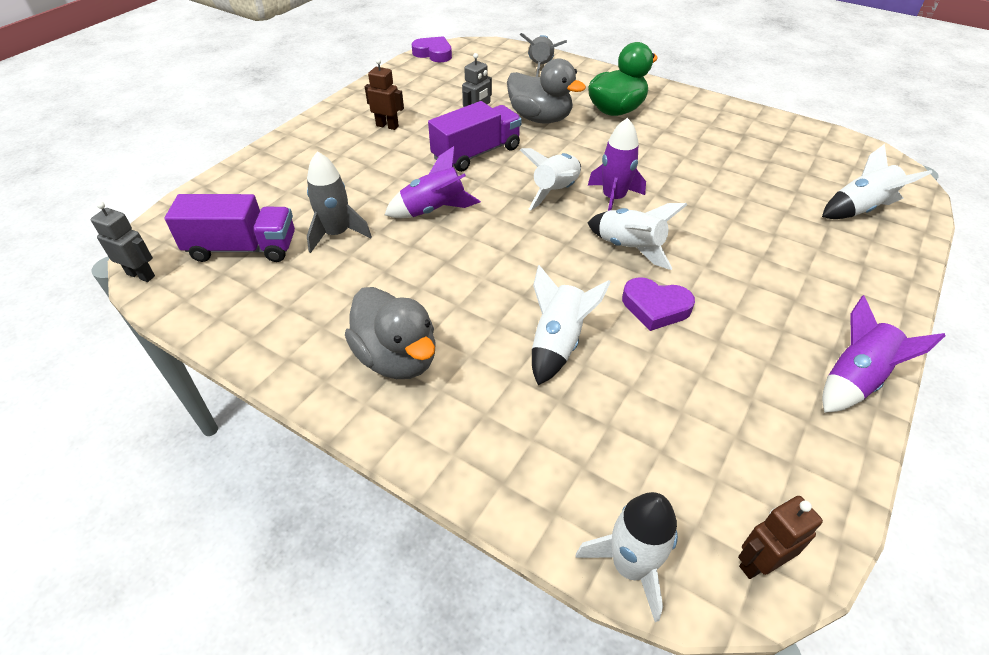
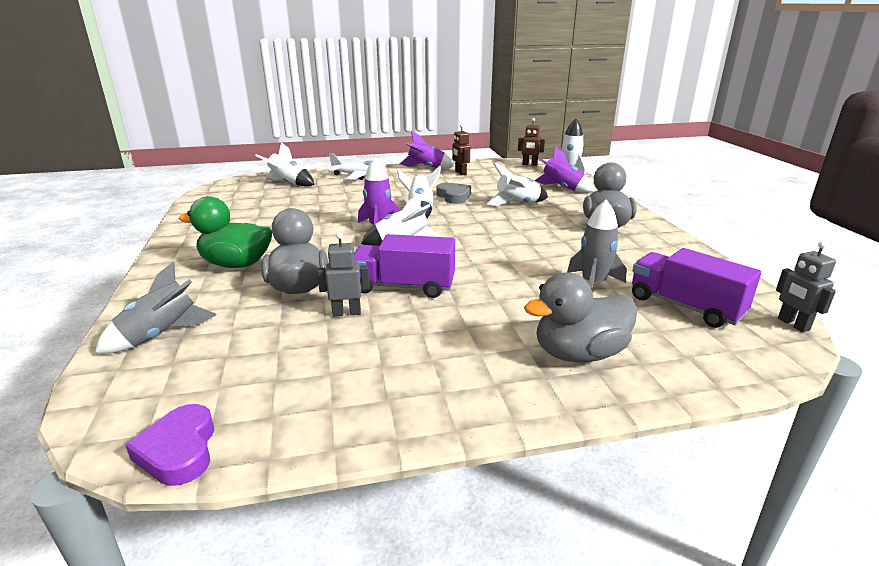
camera: 135 degrees left, 20 degrees down
(303, 165) = (579, 354): none -> grey duck
(387, 126) = (437, 354): brown robot -> brown robot (460, 173)
(433, 210) = (500, 267): purple rocket -> purple rocket (562, 189)
(655, 307) = (454, 196): purple heart -> grey heart
(851, 280) = (360, 176): none -> white plane

